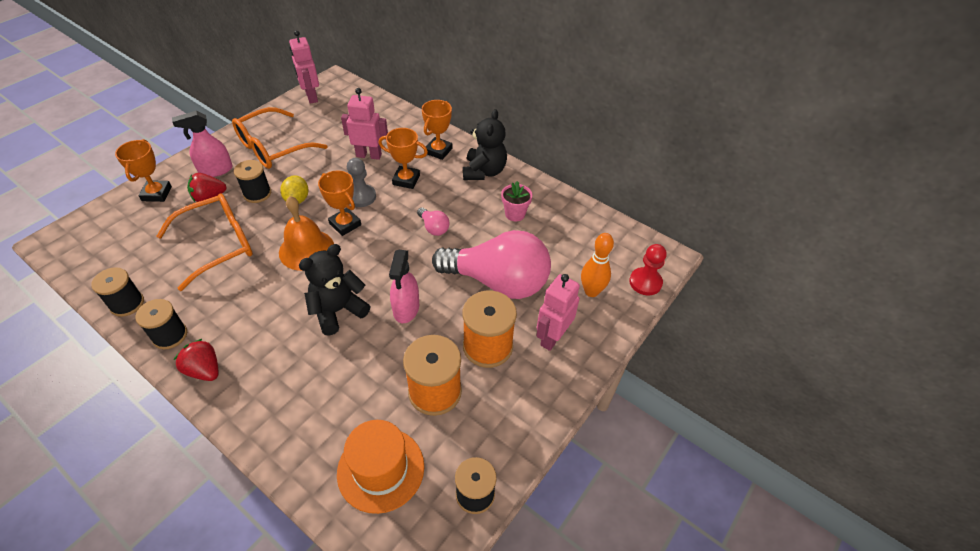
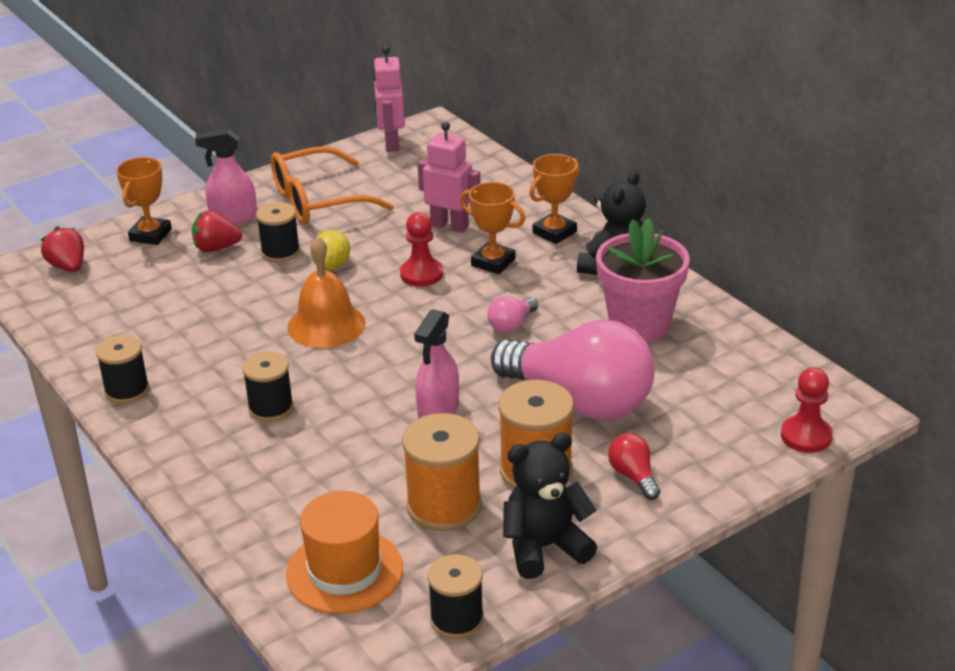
camera: 20 degrees right, 15 degrees down
(127, 304) = (84, 349): black spool -> black spool (271, 408)
(204, 370) = (158, 432): red strawberry -> red strawberry (68, 267)
(217, 245) = (212, 303): orange glasses -> none
(338, 310) = (345, 398): black teddy bear -> black teddy bear (544, 547)
(345, 224) = (388, 303): orange trophy -> none
(361, 197) = (421, 274): grey pawn -> red pawn
(433, 228) = (511, 325): pink light bulb -> pink light bulb turned 60 degrees clockwise
(515, 214) = (639, 325): pink flower pot -> pink flower pot, size x1.94
(552, 337) = (633, 476): pink robot -> red light bulb
(591, 291) = (716, 434): orange bowling pin -> none

